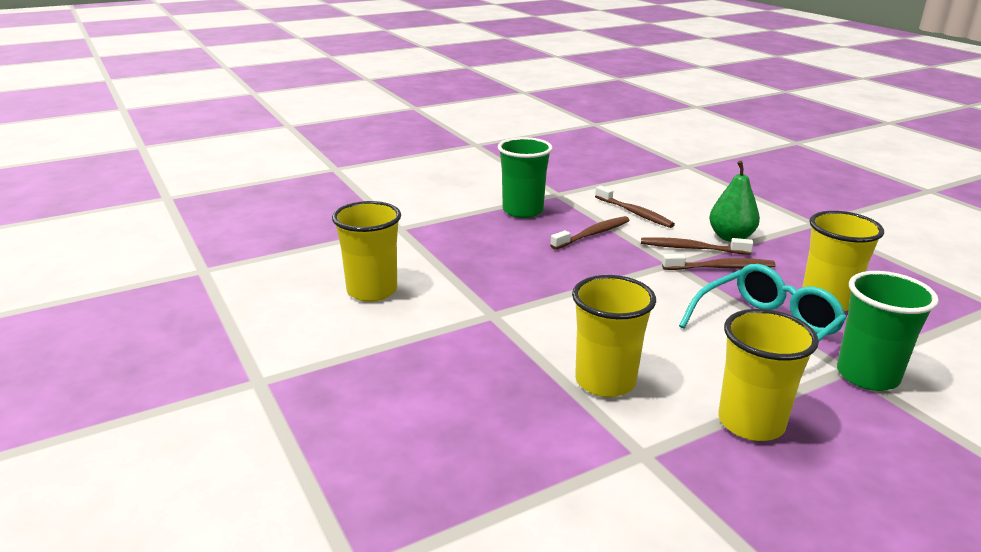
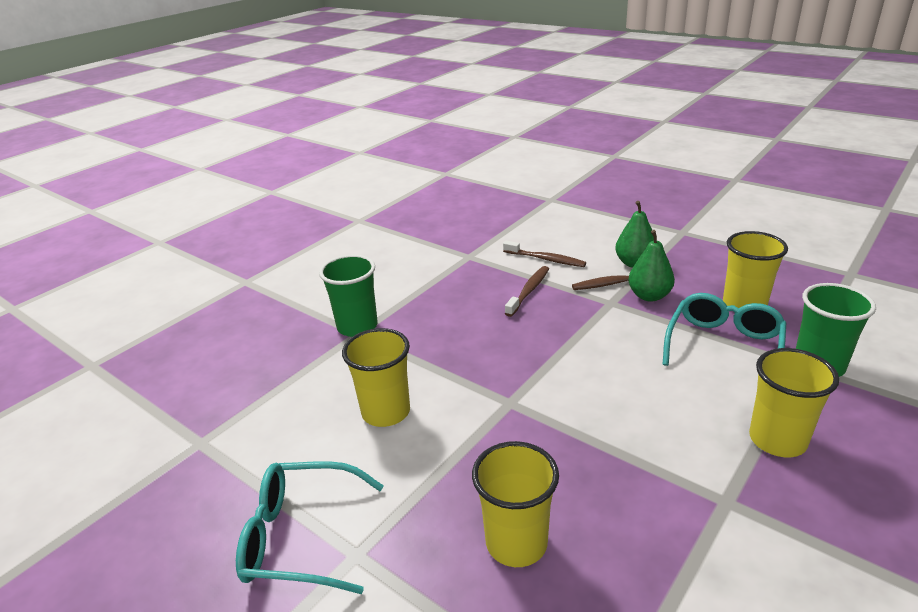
camera: 20 degrees left, 5 degrees up
(225, 355) = (300, 537): none -> turquoise glasses
(522, 211) = (453, 282): green cup -> green cup (357, 326)
(605, 381) = (648, 440): yellow cup -> yellow cup (516, 543)
(720, 268) = (649, 296): brown toothbrush -> green pear

